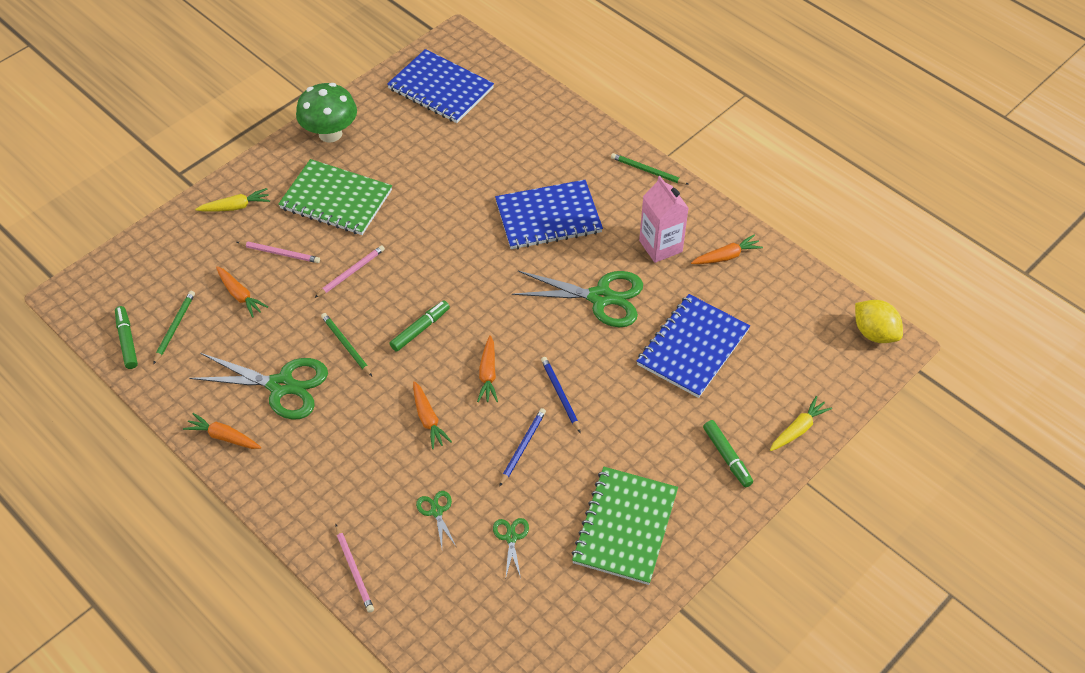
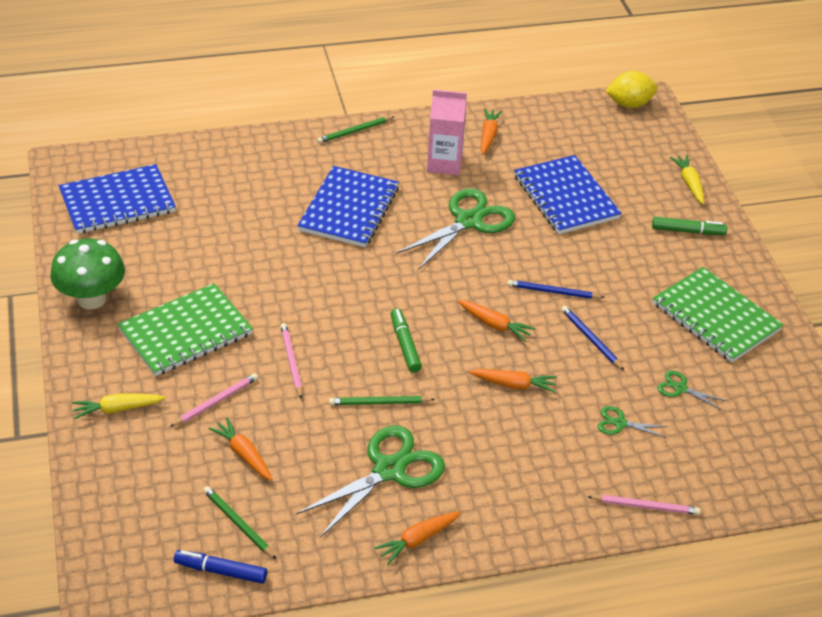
camera: 60 degrees left, 10 degrees down
(127, 341) = (221, 571): green marker -> blue marker
(235, 207) = (117, 409): yellow carrot -> yellow carrot turned 120 degrees counterclockwise
(240, 295) = (243, 454): orange carrot -> orange carrot turned 120 degrees counterclockwise

